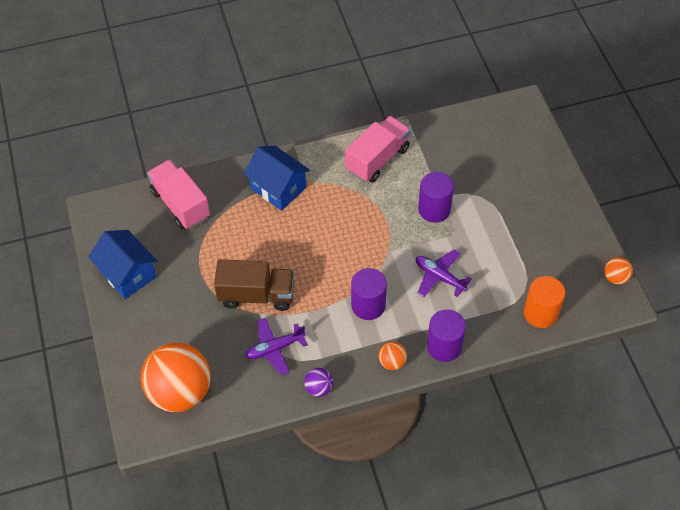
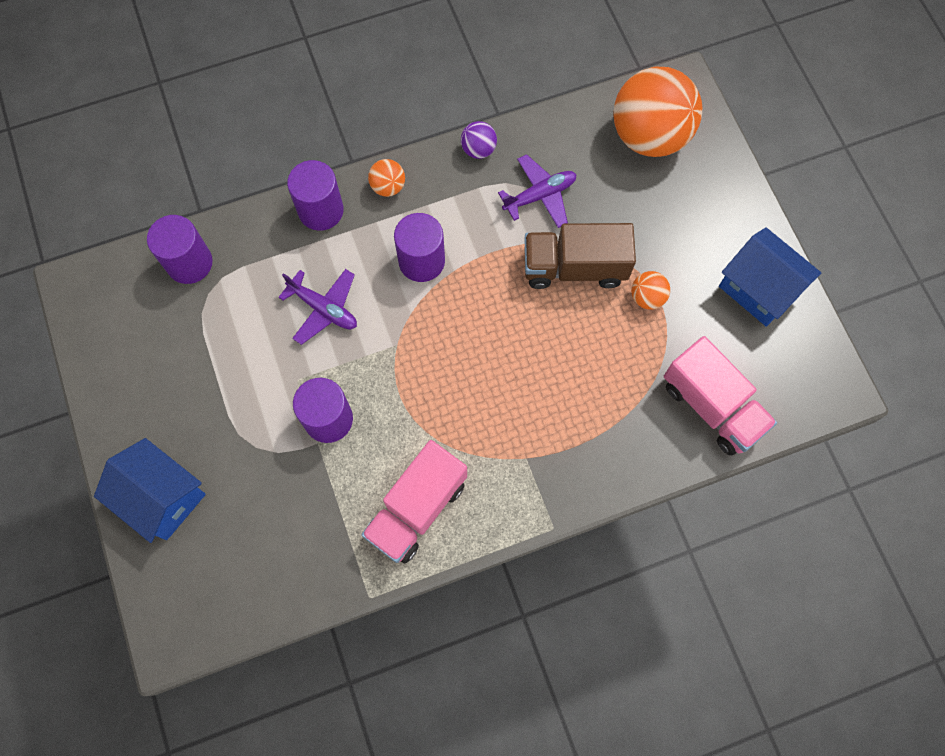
camera: 175 degrees right, 15 degrees up
(278, 188) = (568, 444): blue house -> blue house (162, 497)
(540, 313) = (189, 263): orange cylinder -> purple cylinder
(615, 277) = (77, 321): orange ball -> orange ball (647, 297)

